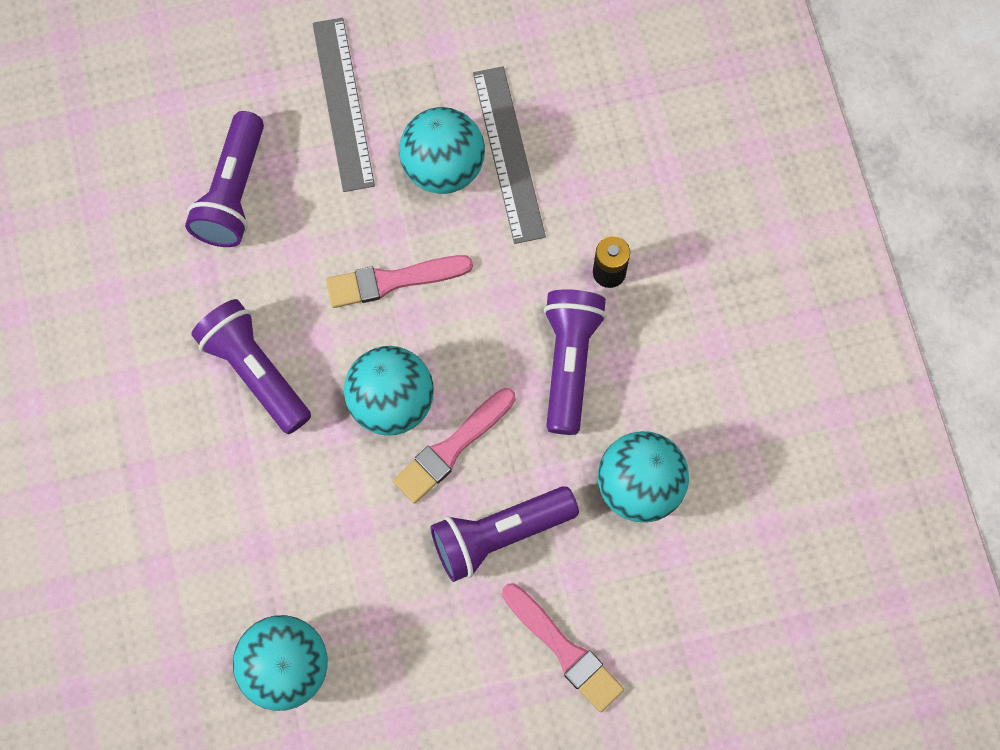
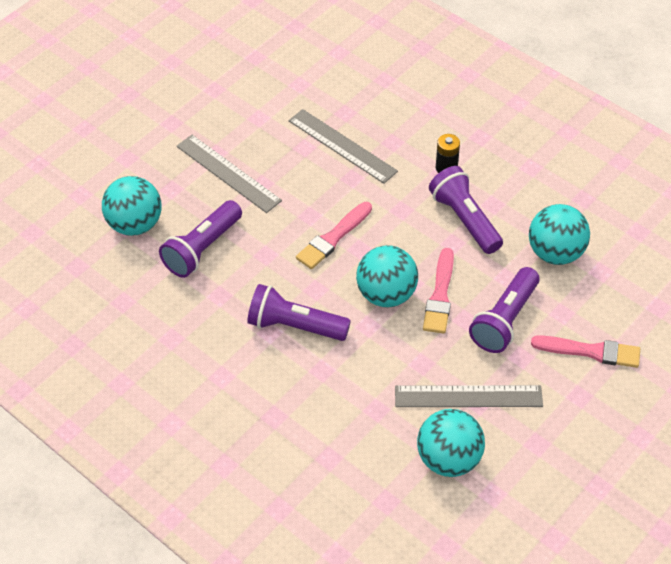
camera: 35 degrees left, 20 degrees down
(233, 192) = (202, 249): purple flashlight -> purple flashlight turned 60 degrees clockwise
(373, 605) = (468, 396): none -> grey ruler
(443, 168) = (312, 171): turquoise ball -> turquoise ball (135, 224)

